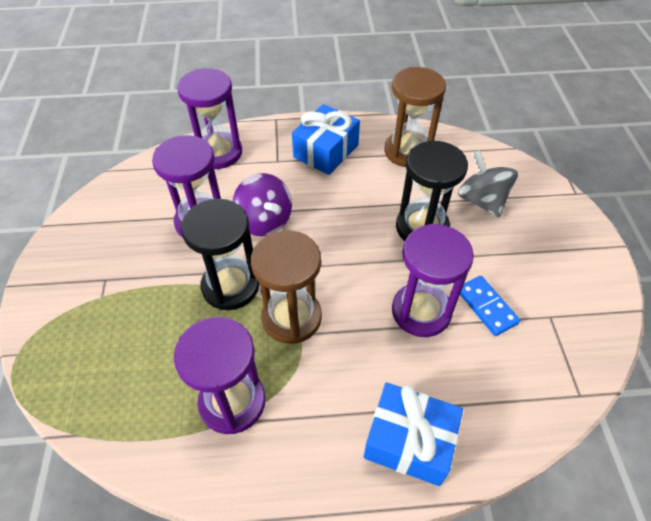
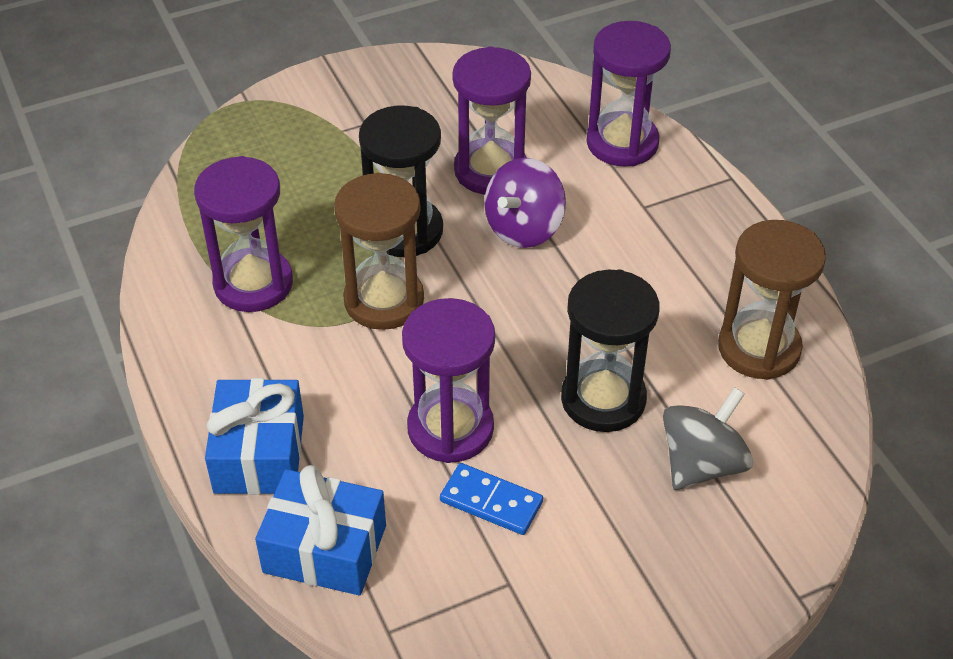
camera: 70 degrees right, 5 degrees down
(326, 151) = (697, 252): blue gift -> blue gift (325, 549)
(486, 307) = (491, 501): blue domino -> blue domino turned 75 degrees clockwise

